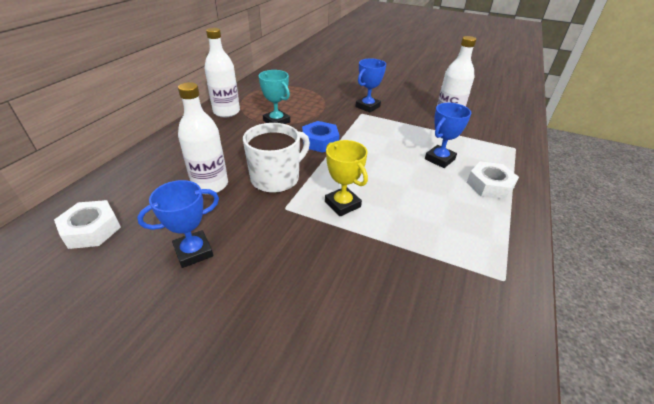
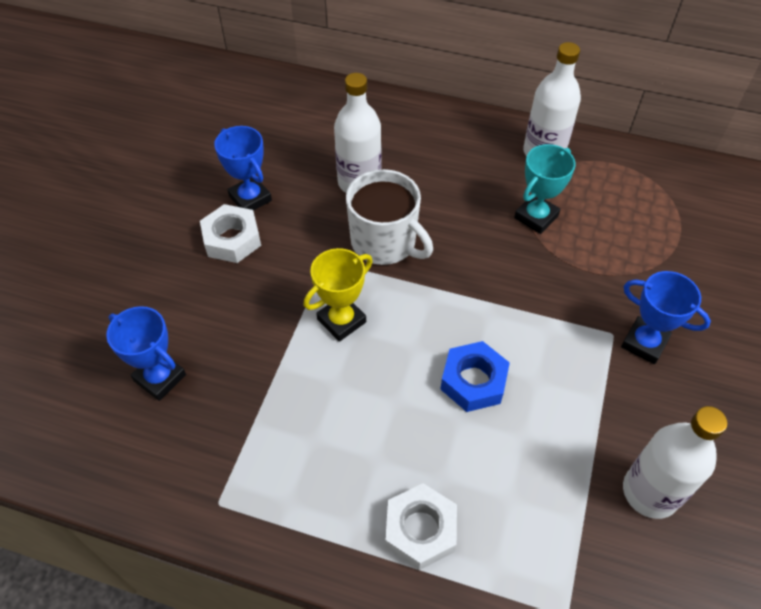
camera: 85 degrees right, 15 degrees up
(91, 229) = (275, 116): white nut -> white nut (232, 239)
(320, 141) = (491, 280): blue nut -> blue nut (473, 381)
(439, 159) = (484, 457): blue trophy -> blue trophy (160, 378)

